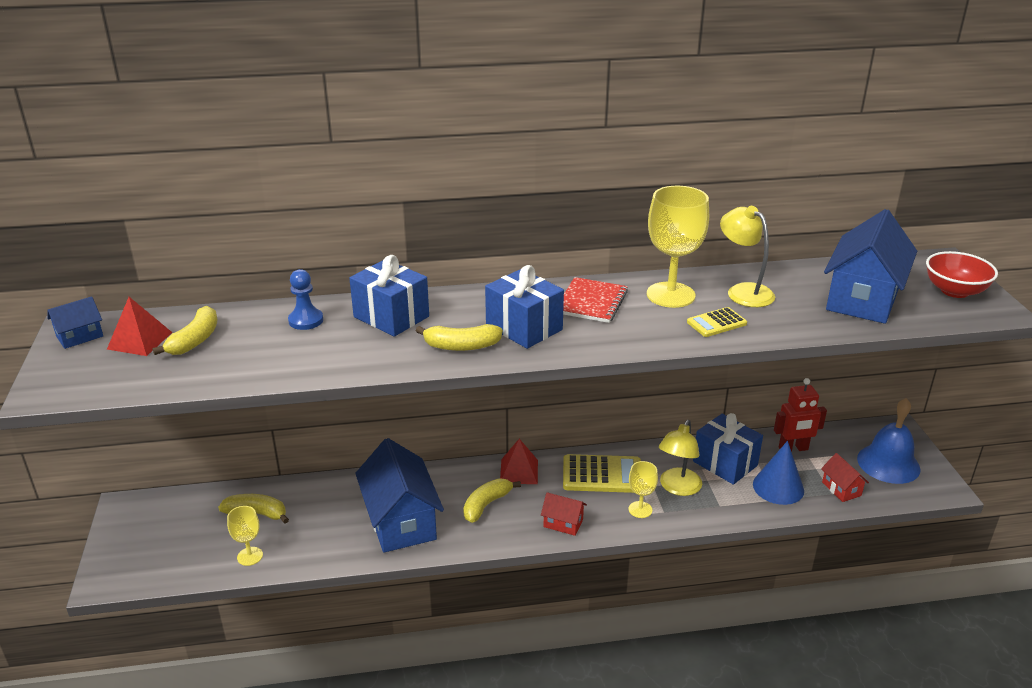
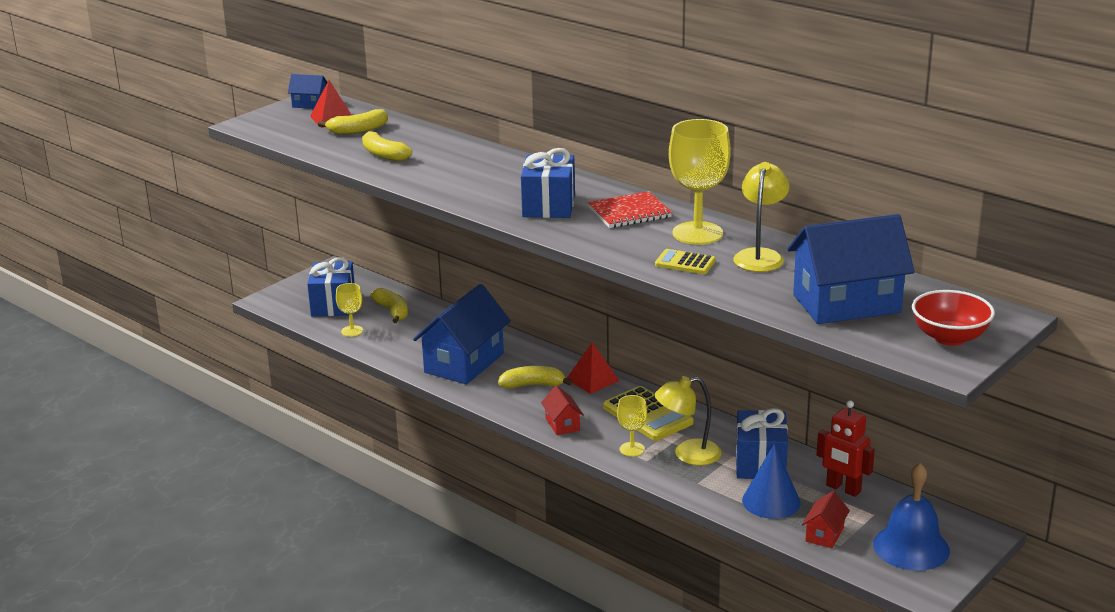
camera: 50 degrees right, 5 degrees down
(306, 320) = (434, 145): blue pawn -> none
(391, 317) = (485, 164): blue gift -> blue gift (333, 305)
(461, 346) = (488, 198): yellow banana -> yellow banana (383, 154)

